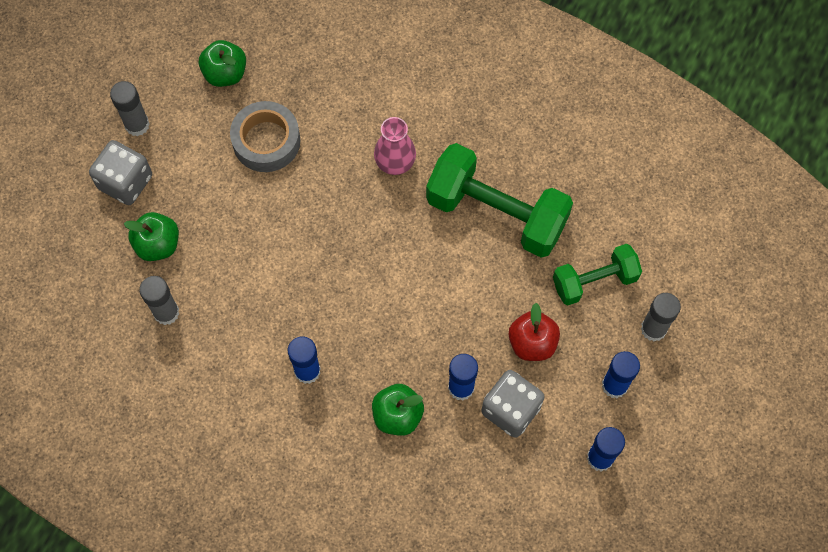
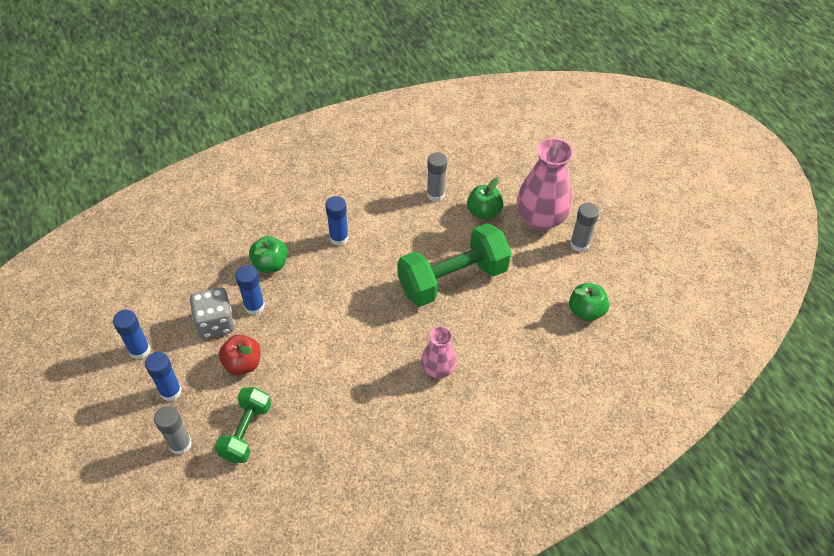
camera: 125 degrees right, 15 degrees down
(125, 182) = (540, 218): grey dice -> pink vase
(266, 141) = (514, 305): grey tape -> none
(496, 213) = (348, 405): green dumbbell -> green dumbbell (453, 279)

